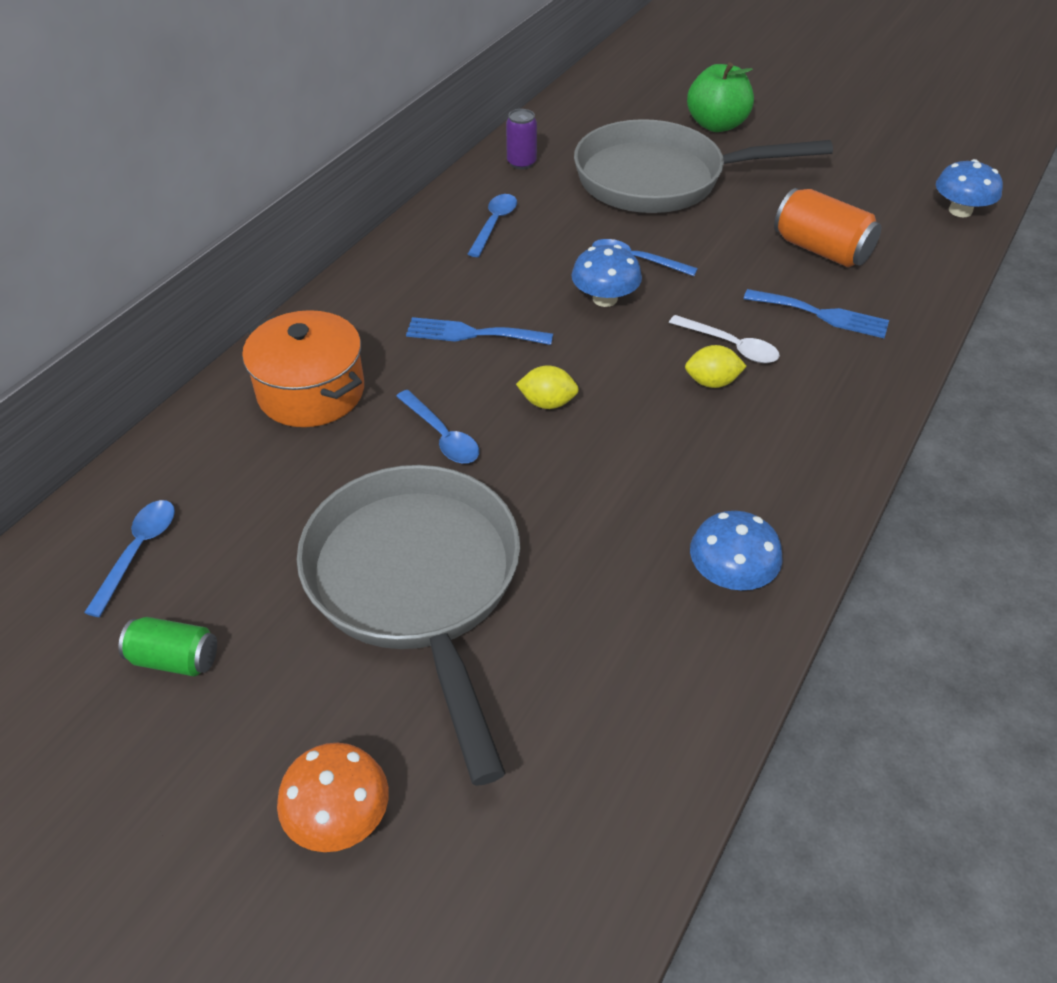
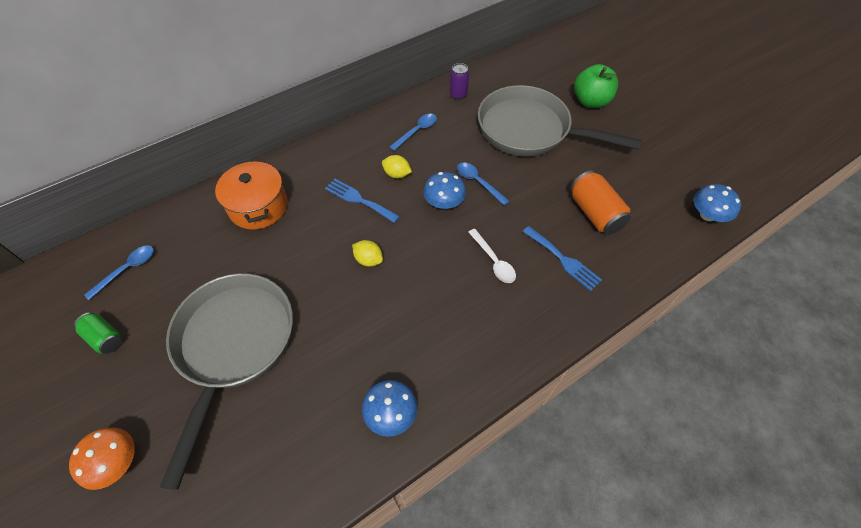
camera: 25 degrees right, 10 degrees up
(442, 436) = (302, 259): blue spoon -> none
(712, 382) = (466, 281): yellow lemon -> yellow lemon (397, 174)

